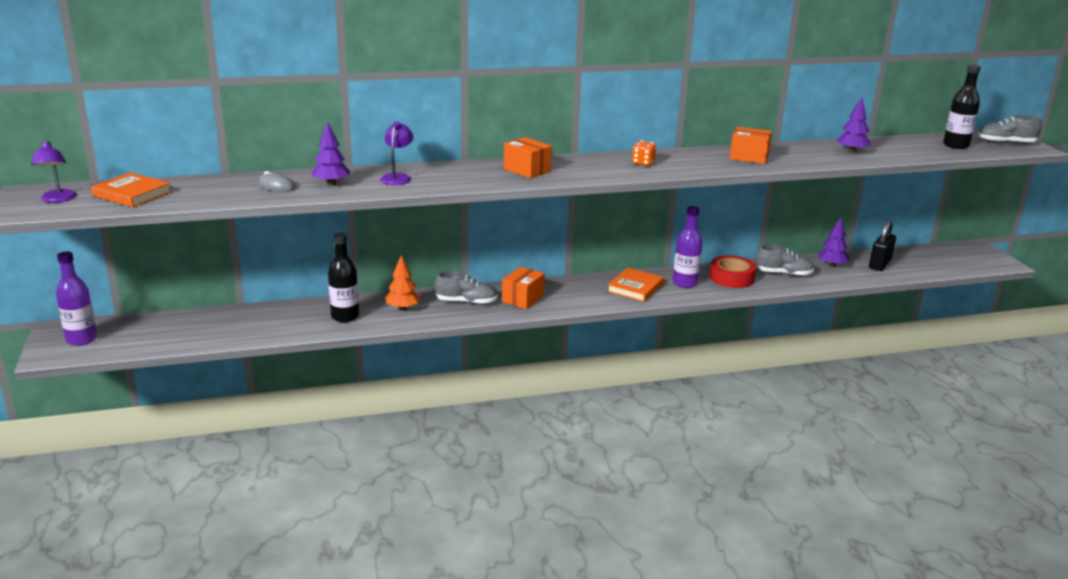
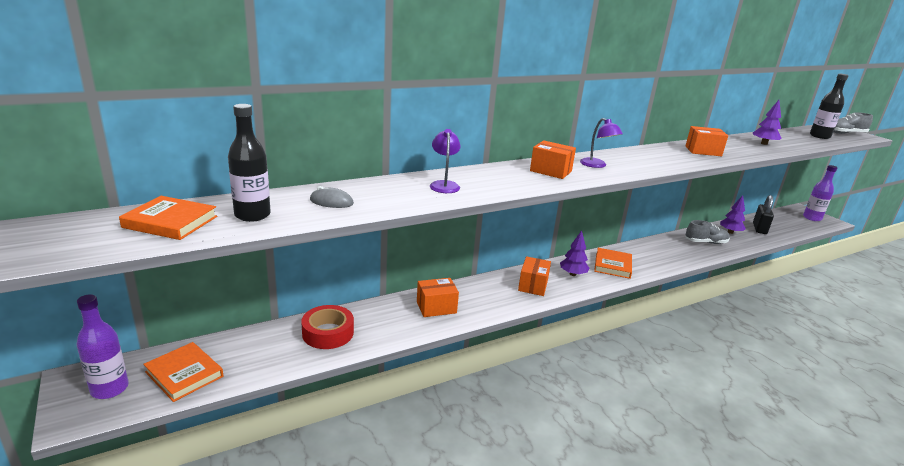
camera: 15 degrees left, 0 degrees up
(58, 199) = (76, 236): purple lamp -> purple lamp (597, 165)
(144, 336) = (184, 374): none -> orange book
(331, 184) = (386, 195): purple tree -> purple tree (572, 274)
(345, 316) = (387, 323): black bottle -> black bottle (252, 215)
(402, 308) = (436, 307): orange tree -> orange box
(466, 302) = (488, 294): grey shoe -> none
(643, 163) = (634, 160): orange dice -> none
(685, 283) = (645, 257): purple bottle -> purple bottle (812, 218)
(731, 278) = (673, 249): red tape -> red tape (328, 333)

